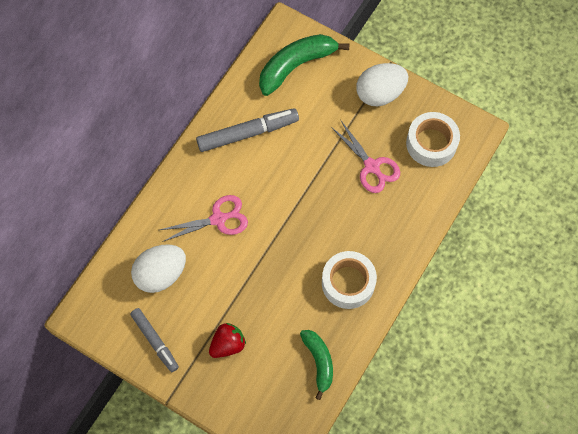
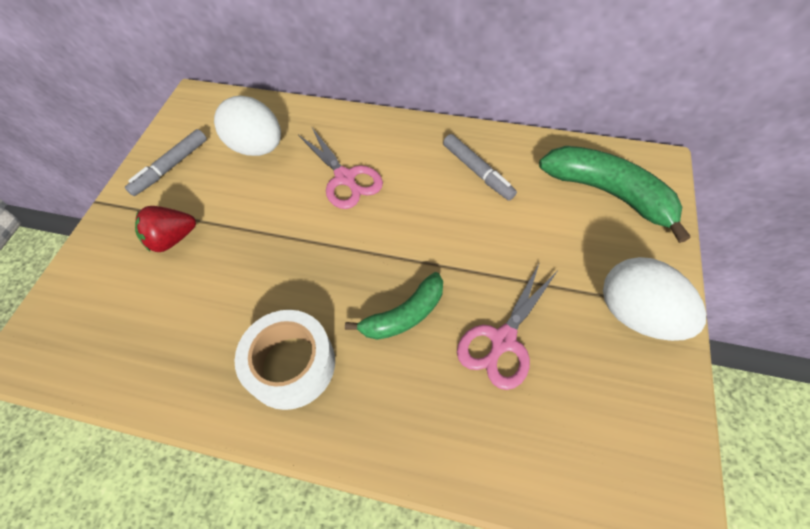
camera: 75 degrees right, 10 degrees down
(227, 344) = (172, 239): red strawberry -> red strawberry turned 120 degrees clockwise
(247, 133) = (477, 171): grey marker -> grey marker, size x0.66
(319, 362) = (154, 361): green banana -> green banana (404, 315)
(431, 143) = (595, 428): white tape -> none

